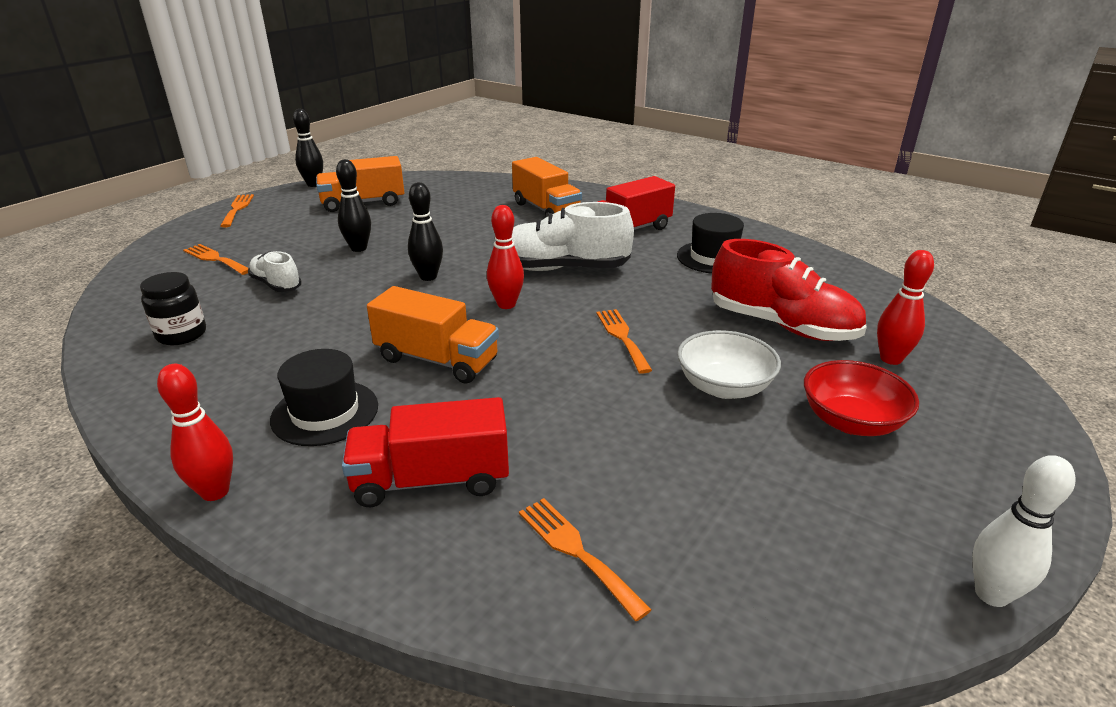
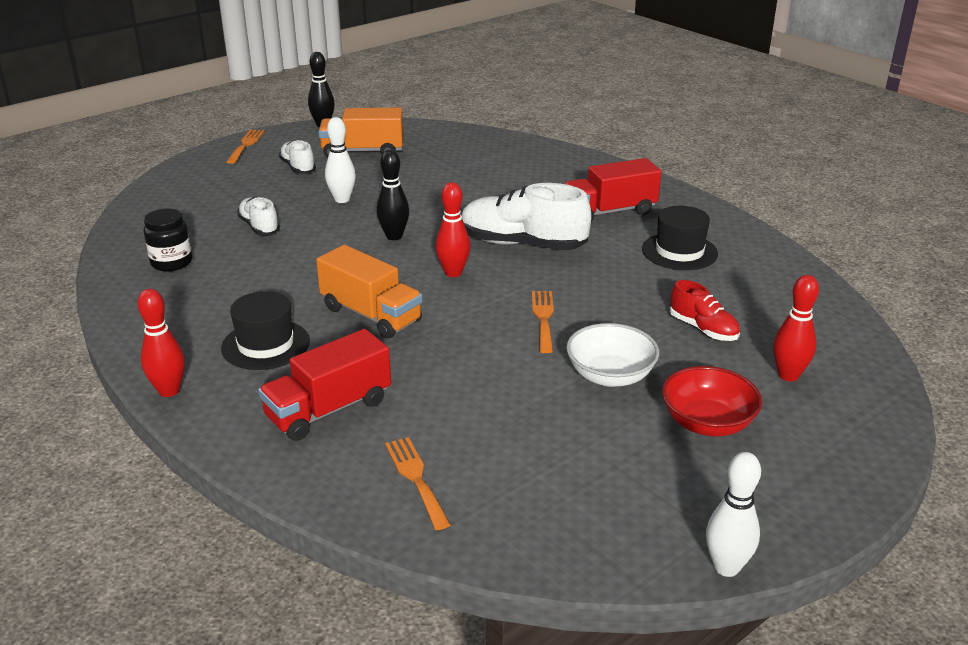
camera: 15 degrees right, 0 degrees up
(215, 259) = (214, 195): orange fork -> none
(300, 224) = (298, 167): none -> white shoe
(359, 248) = (342, 199): black bowling pin -> white bowling pin
(431, 480) = (328, 409): red truck -> red truck turned 45 degrees counterclockwise
(546, 210) = (538, 179): orange truck -> none
(782, 325) = (703, 329): red shoe -> red shoe, size x0.54

